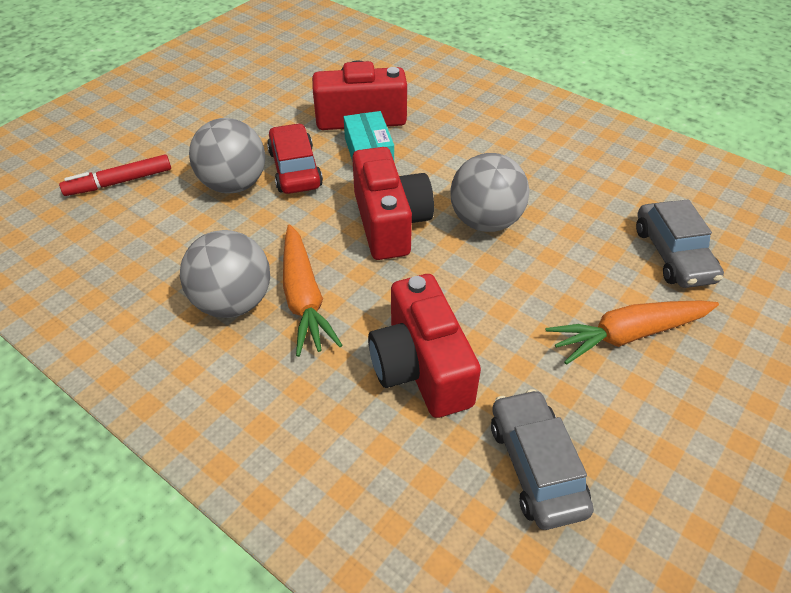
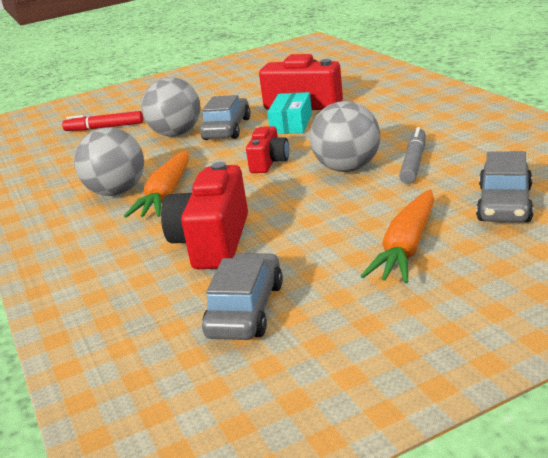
camera: 30 degrees right, 20 degrees down
(295, 169) = (227, 129): red car -> grey car
(390, 222) = (269, 162): red camera -> red camera, size x0.58
(547, 204) = (413, 163): none -> grey marker
(628, 335) = (406, 247): orange carrot -> orange carrot turned 75 degrees counterclockwise

